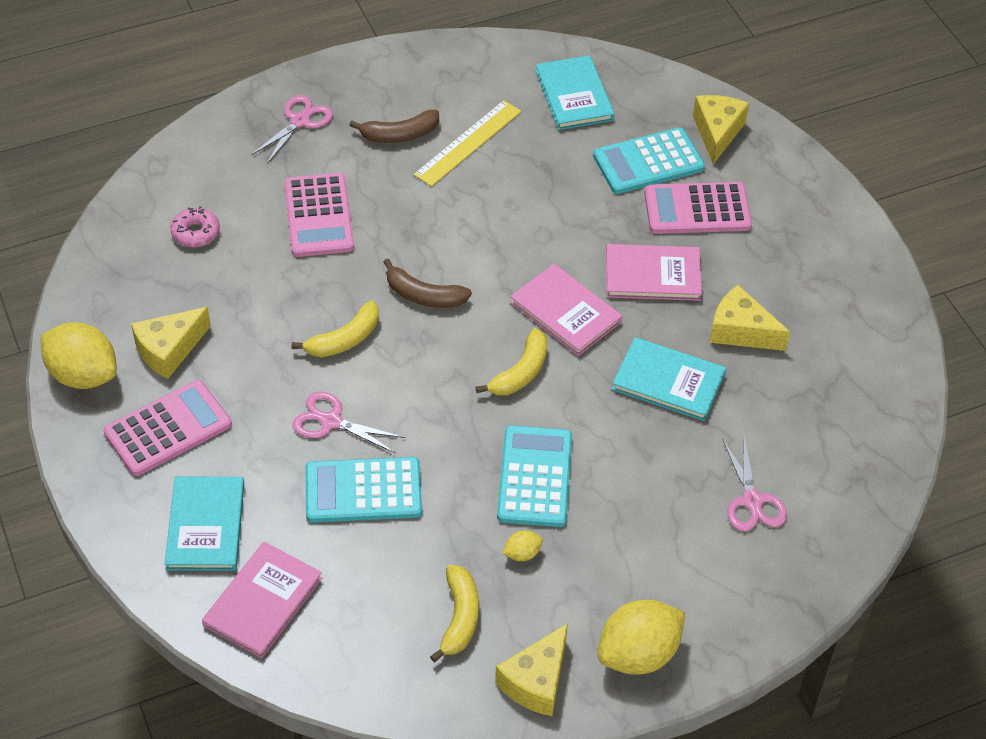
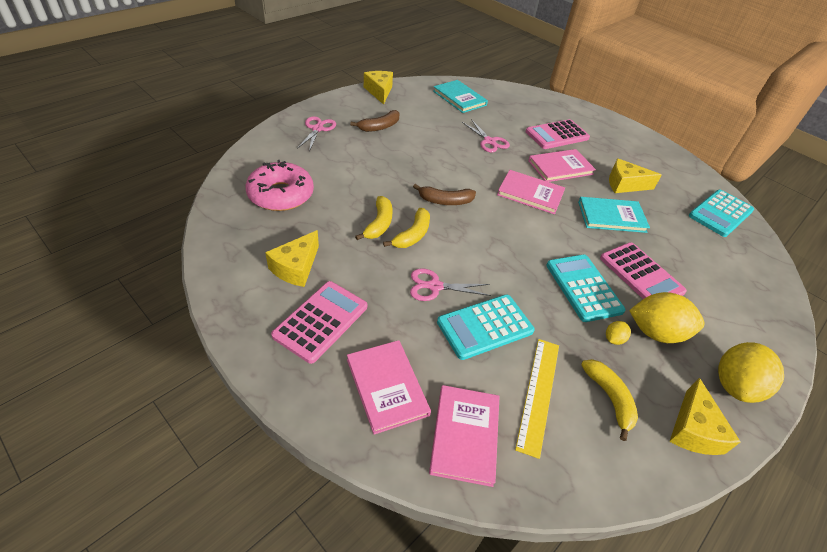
camera: 25 degrees left, 5 degrees down
(83, 375) = (237, 299): yellow lemon -> yellow lemon (656, 332)
(196, 233) = (281, 194): pink donut -> pink donut, size x1.95
(206, 526) = (387, 387): turquoise book -> pink book
(319, 216) = (356, 172): pink calculator -> pink calculator (641, 275)
(468, 143) = (419, 125): yellow ruler -> yellow ruler (539, 394)
(521, 372) = (530, 230): yellow banana -> yellow banana (379, 224)
(648, 162) = (517, 119): turquoise calculator -> turquoise calculator (720, 213)
(717, 132) = (539, 103): yellow cheese -> yellow cheese (379, 92)
(752, 501) = (708, 269): pink scissors -> pink scissors (489, 141)

